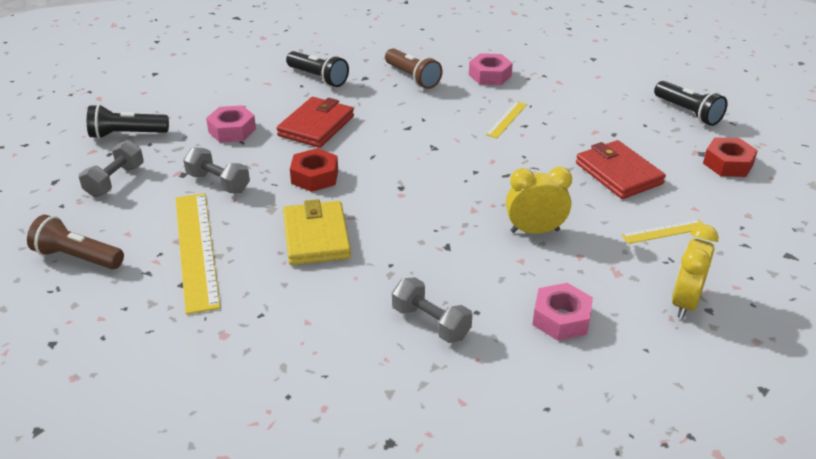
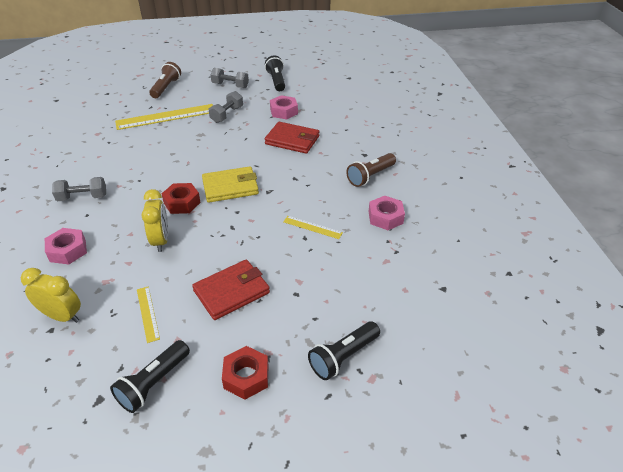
camera: 85 degrees right, 5 degrees up
(315, 177) = (232, 145): red nut -> red nut (182, 203)
(316, 237) = (170, 152): yellow wallet -> yellow wallet (230, 187)
(318, 78) = (358, 135): black flashlight -> black flashlight (153, 383)
(431, 323) = (82, 197): grey dumbbell -> grey dumbbell turned 45 degrees clockwise

